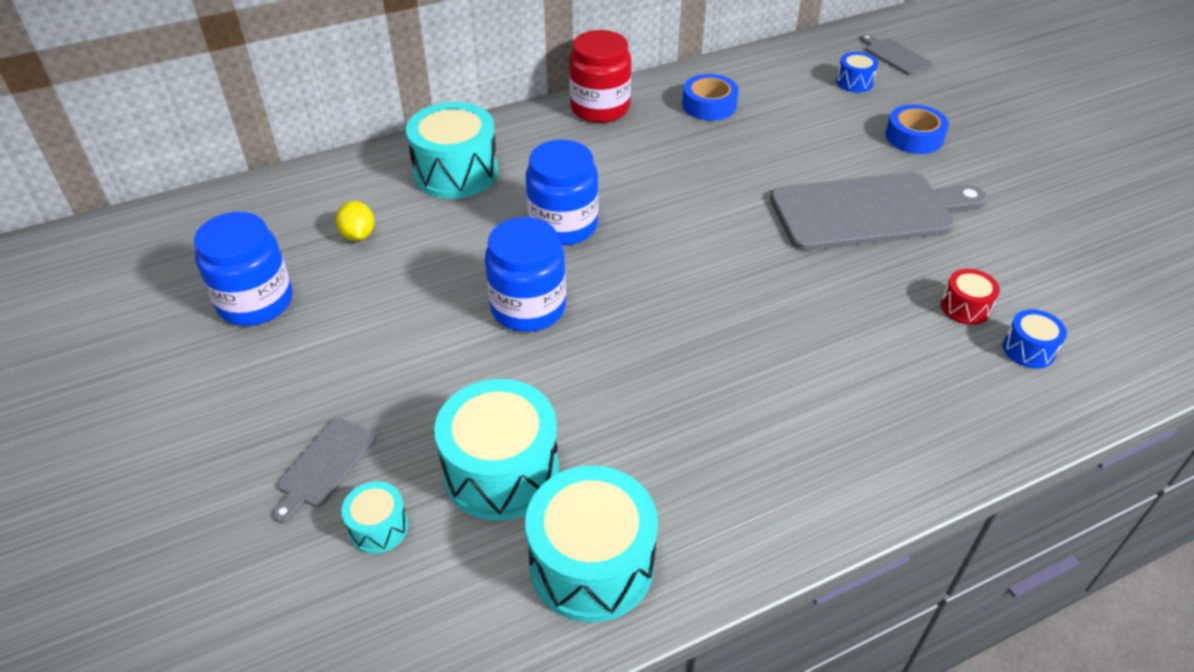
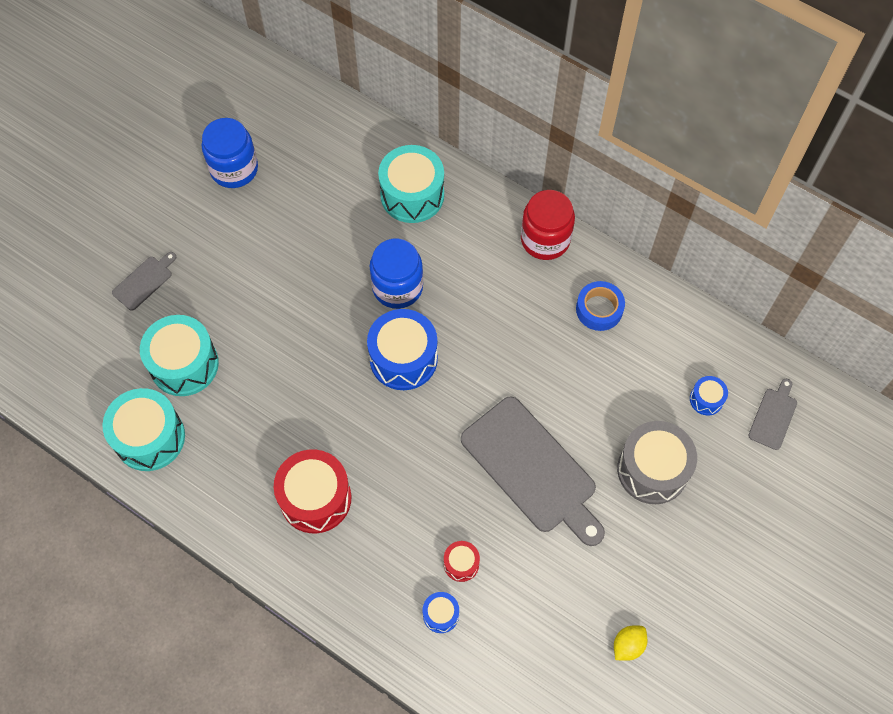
camera: 60 degrees right, 20 degrees up
(324, 466) = (144, 281): grey cutting board -> grey cutting board turned 135 degrees clockwise
(358, 235) = (319, 181): yellow lemon -> yellow lemon (628, 645)
(378, 527) = (122, 330): turquoise drum -> none
(528, 307) = (311, 309): blue jar -> none
(661, 255) = (403, 358): none -> blue drum
(806, 406) = (315, 498): none -> red drum
(914, 137) = (652, 470): blue tape -> grey drum

